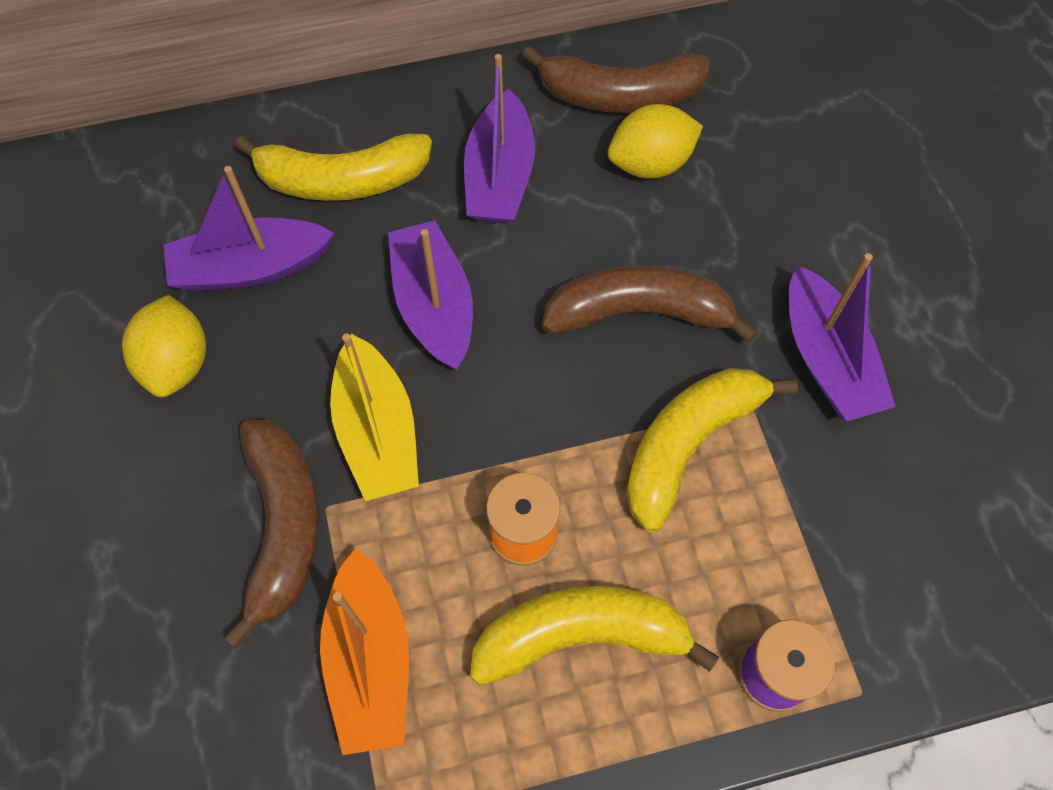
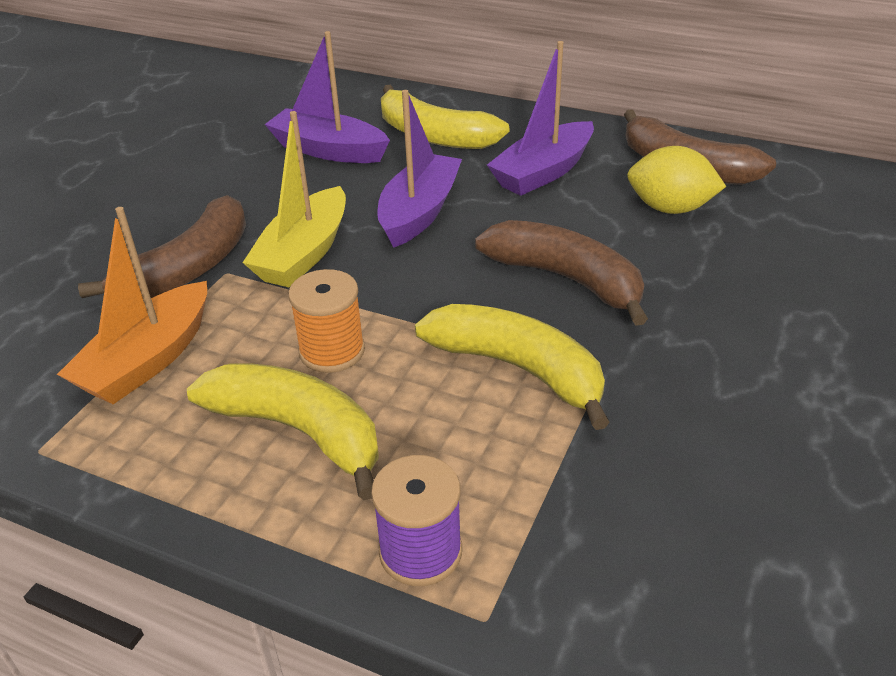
camera: 40 degrees right, 25 degrees down
(177, 363) = (233, 171): yellow lemon -> none
(688, 444) = (518, 369): yellow banana -> yellow banana turned 45 degrees clockwise
(827, 359) = (705, 379): purple boat -> none

